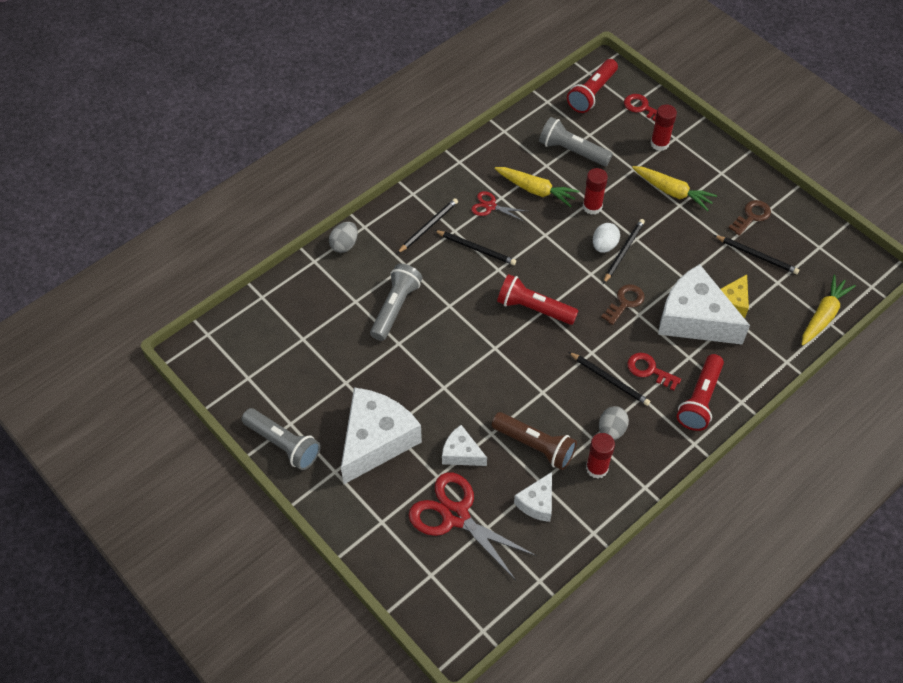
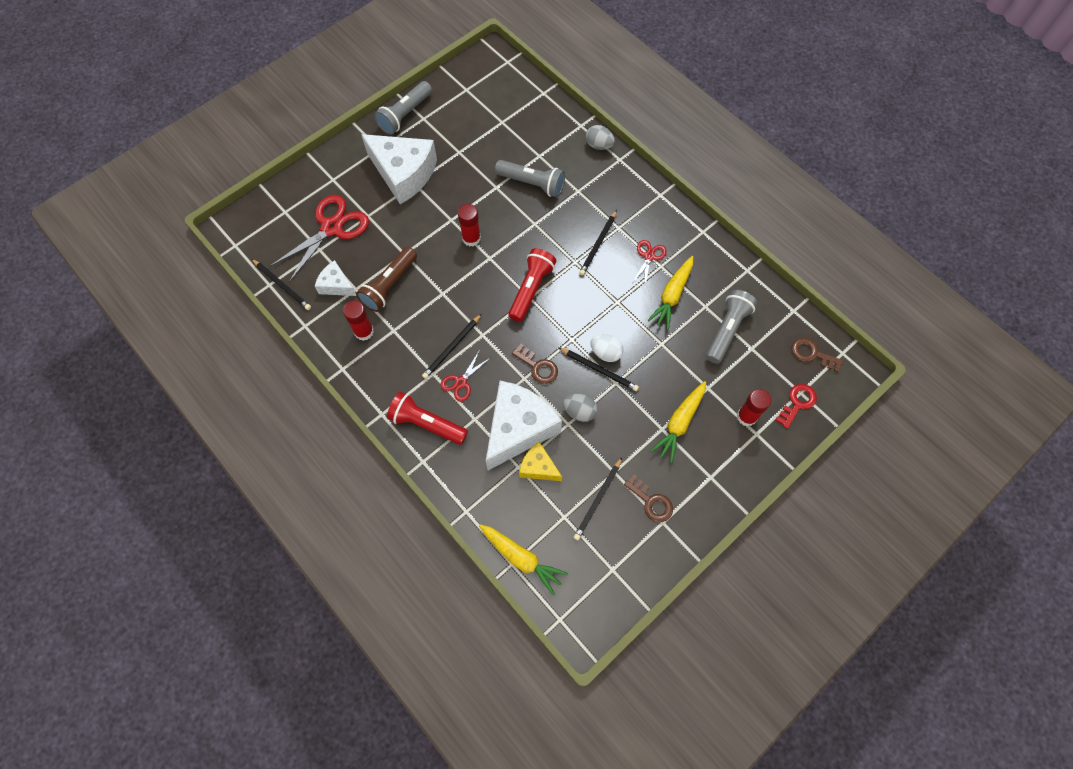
camera: 90 degrees right, 10 degrees up
(428, 227) = (622, 207): black pencil -> black pencil (282, 285)
(461, 453) = (387, 232): white cheese -> none
(592, 93) = (812, 354): red flashlight -> brown key
(592, 207) = (654, 345): red glue stick -> red glue stick (471, 238)
(611, 430) = (400, 345): grey egg -> grey egg (579, 412)
(649, 370) = (461, 382): red key -> red scissors

